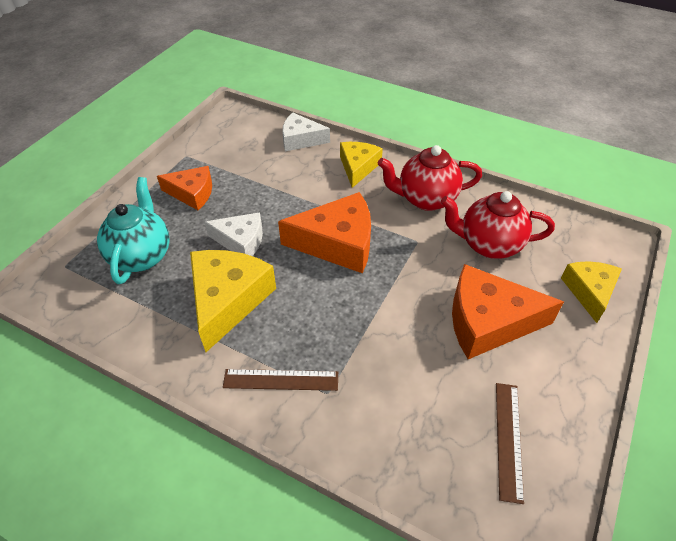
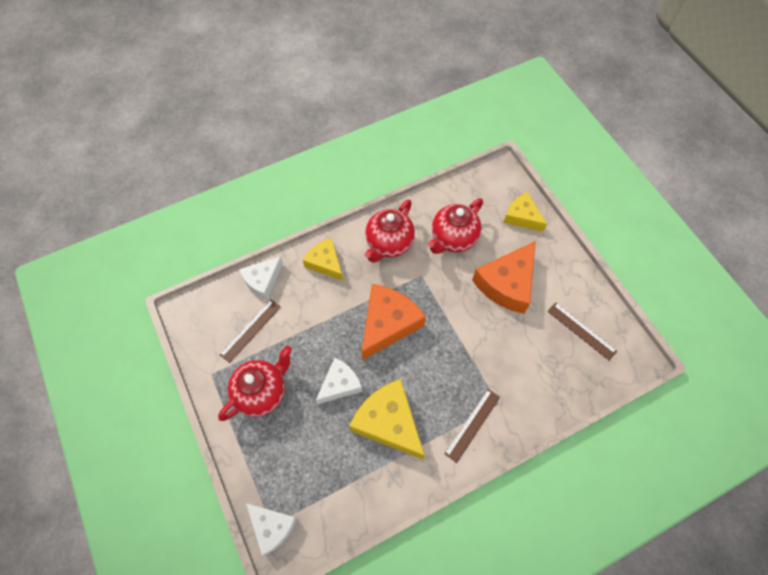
camera: 55 degrees left, 15 degrees up
(62, 268) = (272, 527): none -> white cheese
(142, 256) = (303, 461): turquoise teapot -> none
(192, 193) = (262, 392): orange cheese -> red teapot
(246, 157) = (251, 330): none -> brown ruler

